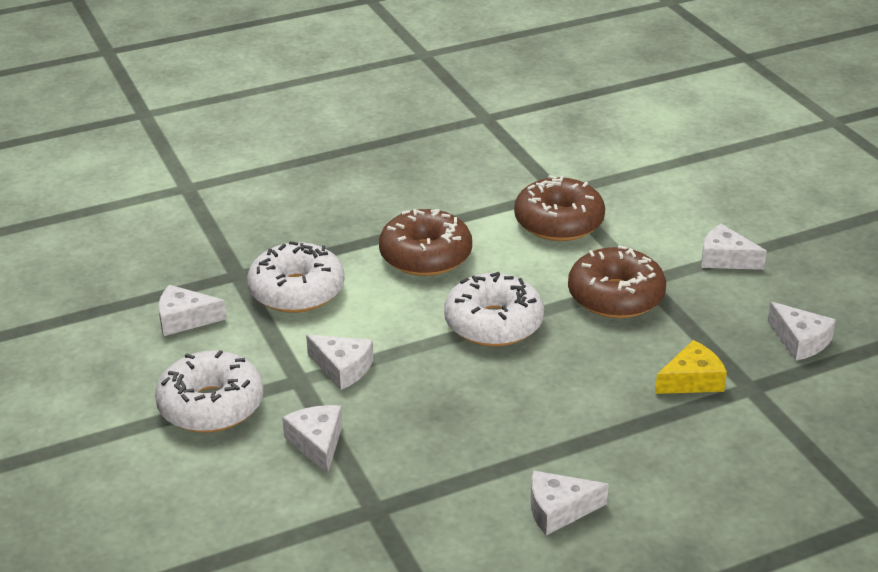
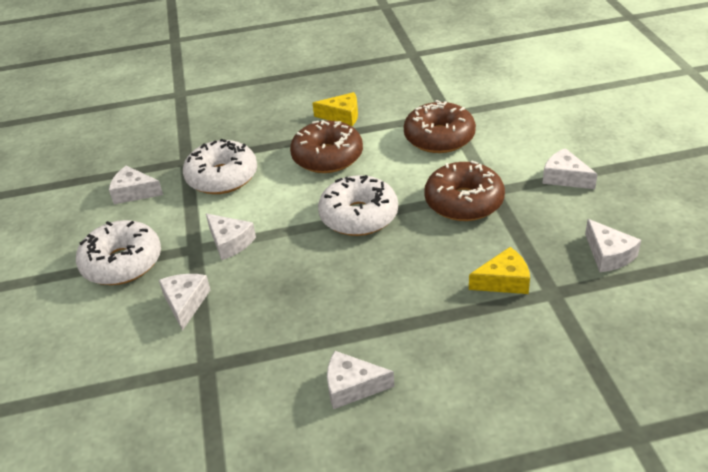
camera: 15 degrees right, 5 degrees up
(424, 203) = (342, 116): none -> yellow cheese

